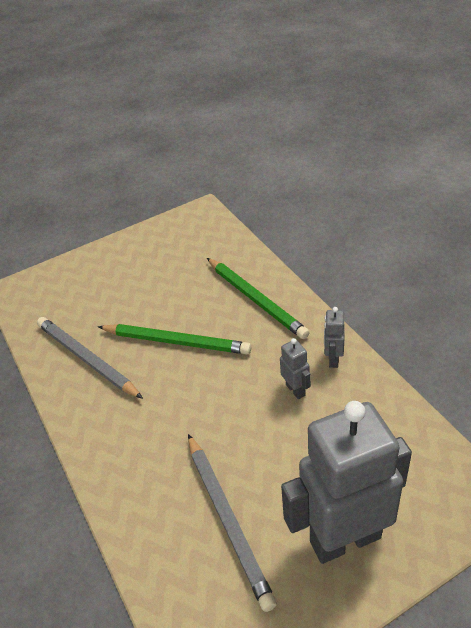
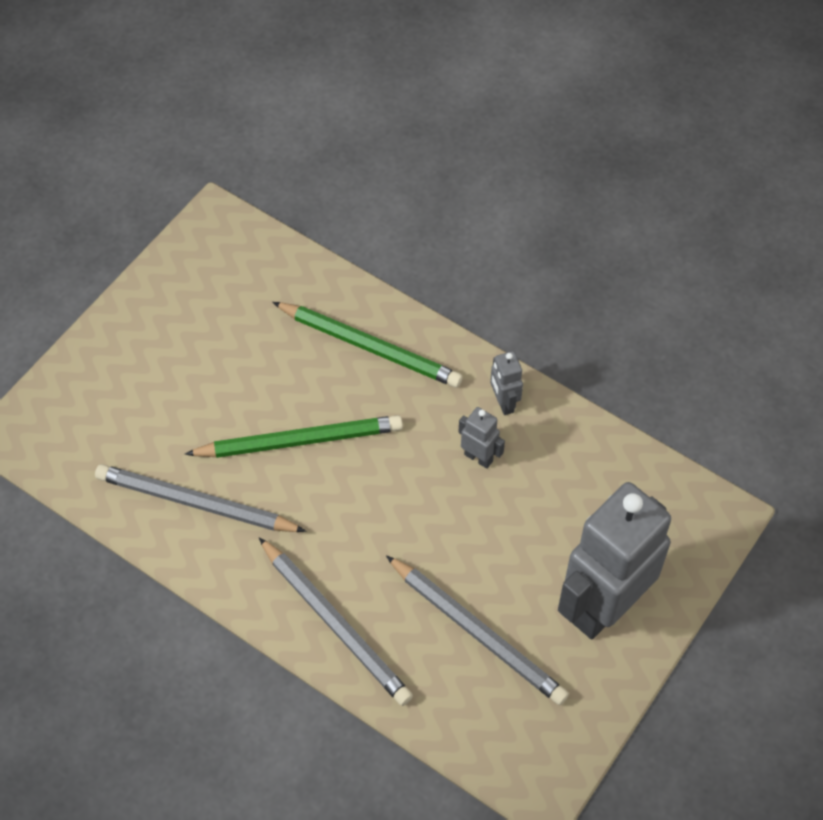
camera: 30 degrees left, 15 degrees up
(125, 471) = (335, 624): none -> grey pencil

